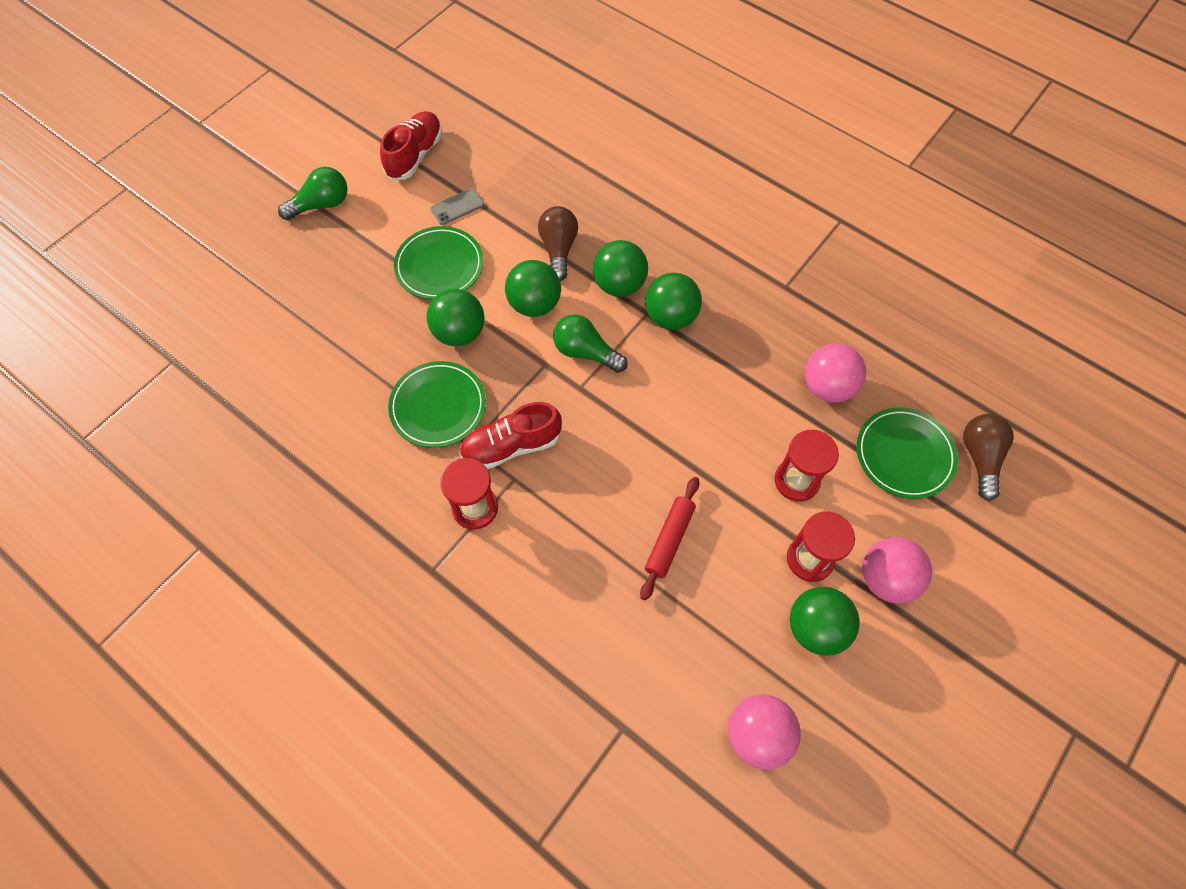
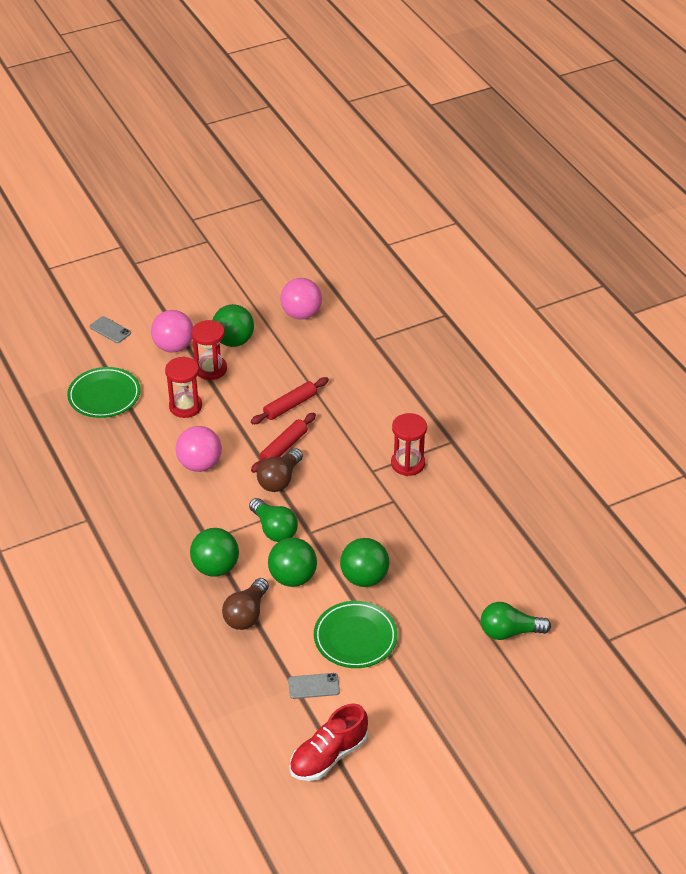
camera: 155 degrees left, 20 degrees down
(321, 205) = (439, 737): green light bulb -> green light bulb (509, 632)
(438, 406) = (405, 532): green plate -> none
(511, 446) = (364, 490): red shoe -> none
(639, 468) = (284, 447): none -> red rolling pin
(671, 317) = (193, 530): green ball -> none
(827, 387) = (118, 447): pink ball -> pink ball (200, 464)
(980, 458) = (58, 378): brown light bulb -> brown light bulb (280, 479)
(990, 571) = (110, 330): none -> grey phone

